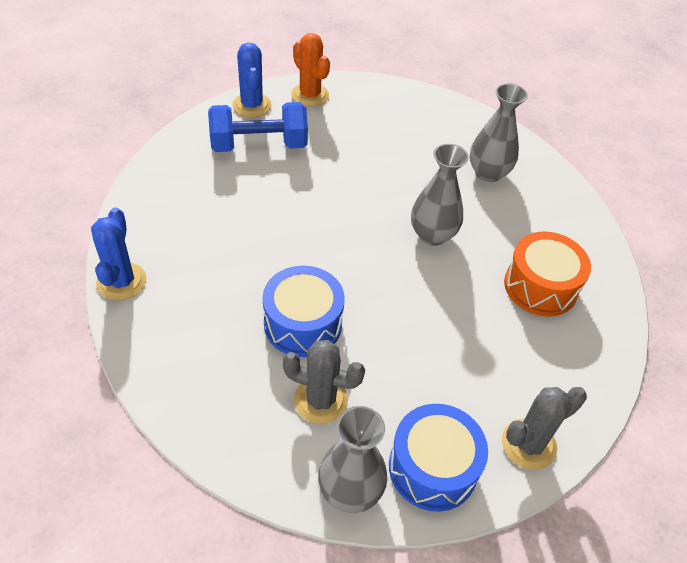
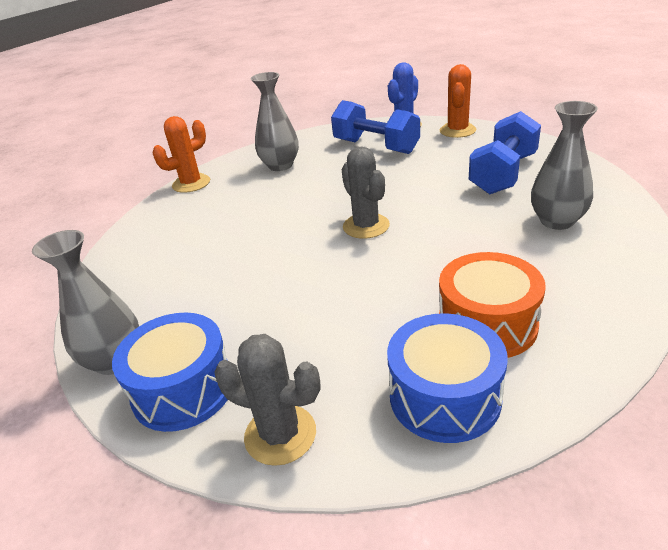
camera: 55 degrees right, 15 degrees down
(121, 281) = (191, 183): blue cactus -> orange cactus
(303, 323) = (248, 249): blue drum -> blue drum (444, 396)
(320, 400) = (187, 297): grey cactus -> grey cactus (366, 226)
(405, 137) = (503, 174): none -> blue dumbbell
(432, 235) = (431, 241): grey vase -> grey vase (280, 165)

